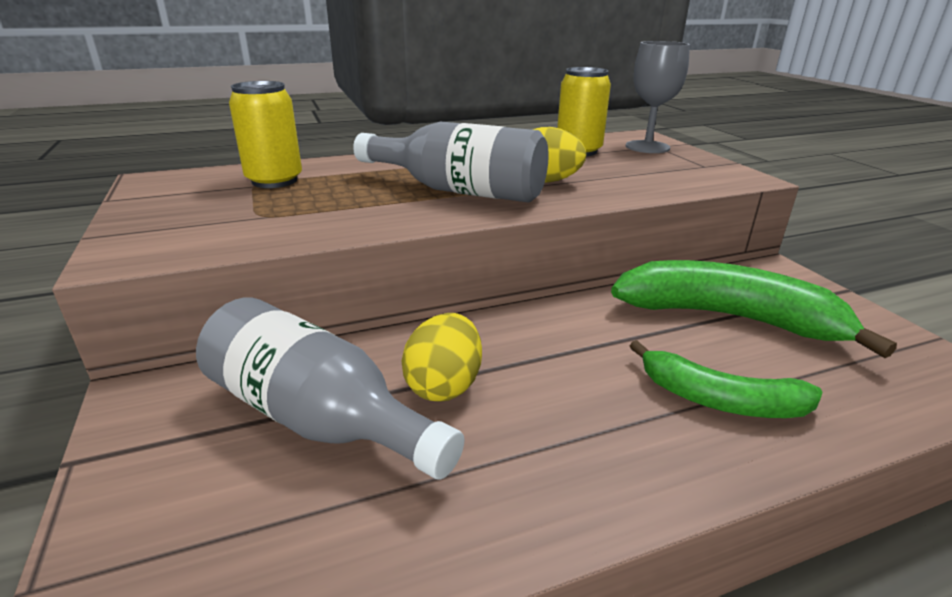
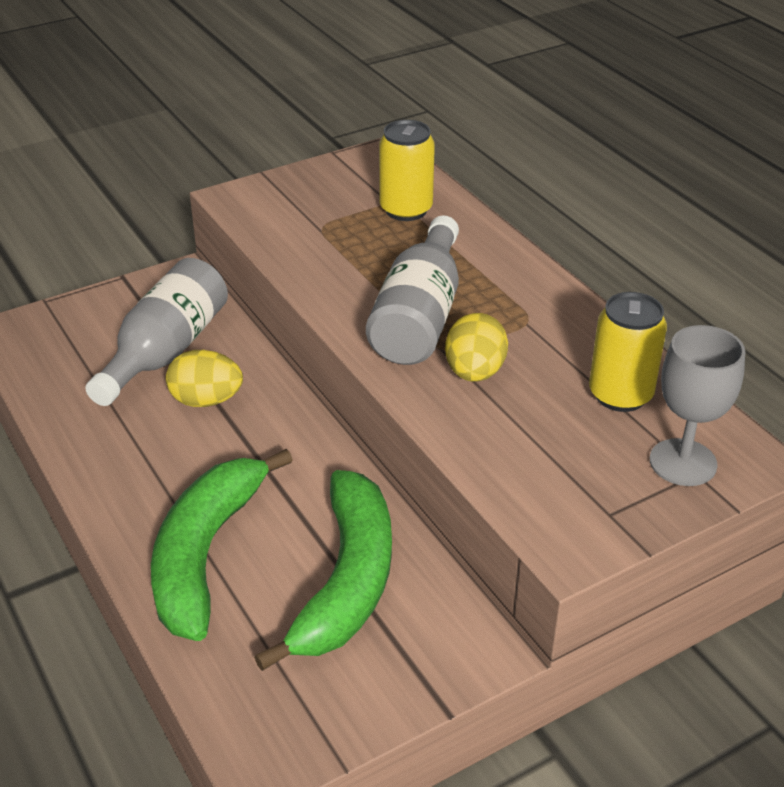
camera: 80 degrees right, 10 degrees up
(720, 400) = (205, 554): green banana -> green banana, size x1.62

